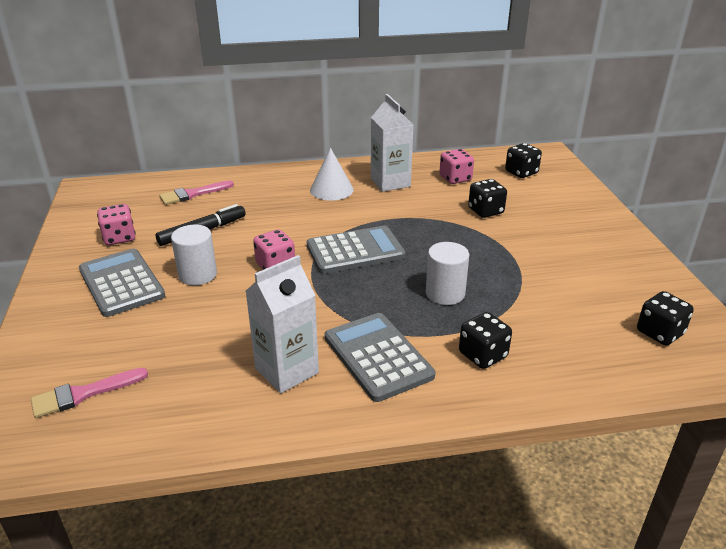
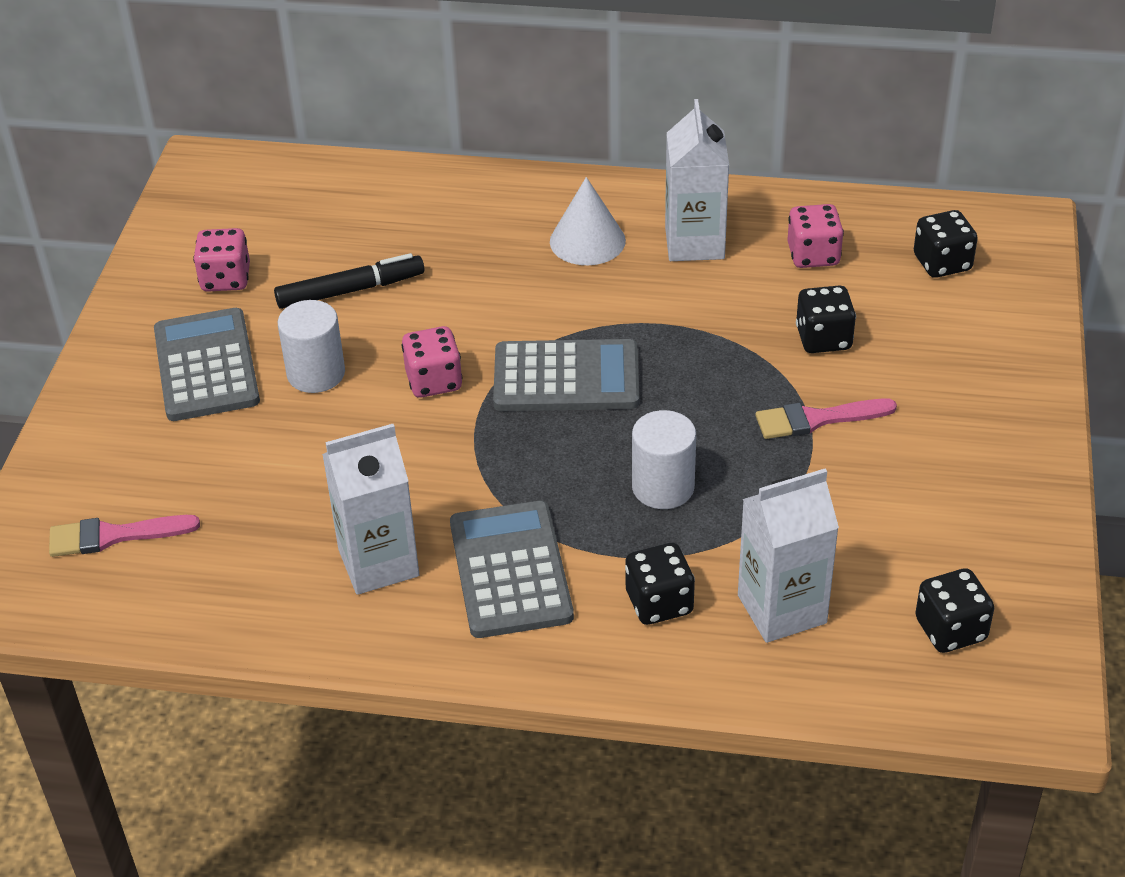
camera: 20 degrees right, 10 degrees up
(193, 194) = (361, 208): pink brush -> pink brush (817, 419)
(558, 343) = (782, 609): none -> white carton

